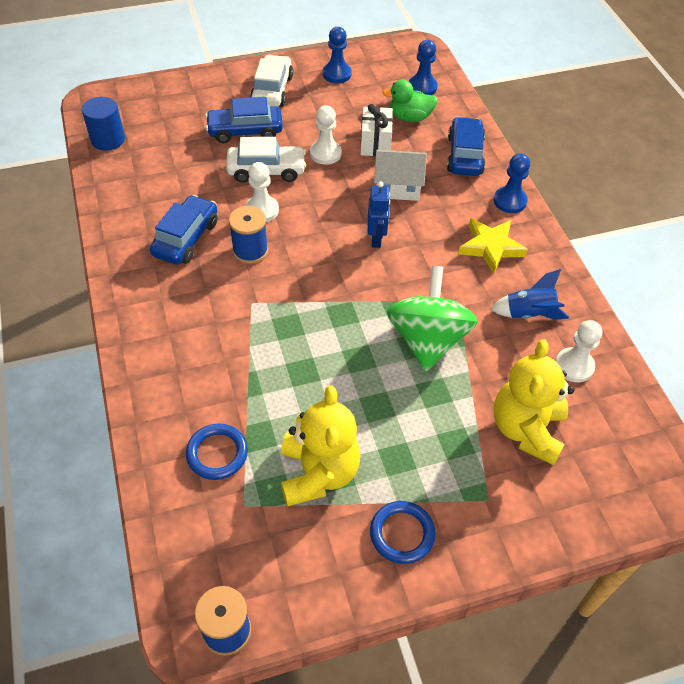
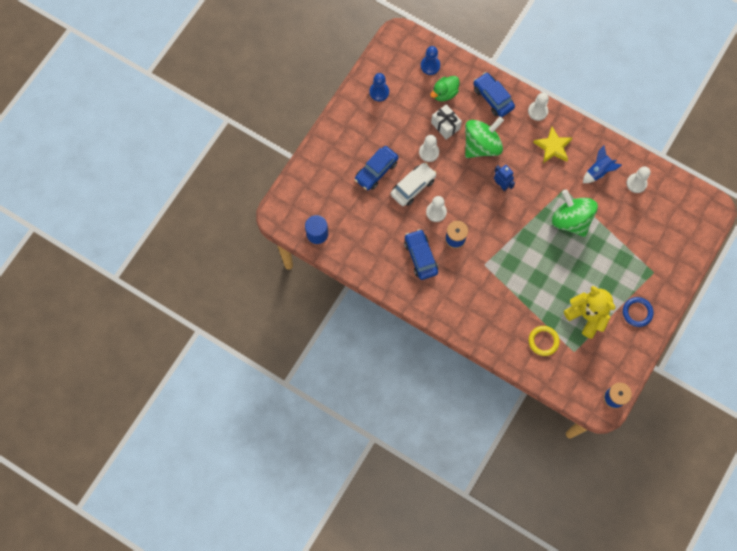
camera: 40 degrees left, 20 degrees up
(217, 453) = (543, 341): blue ring -> yellow ring
(272, 90) = (359, 131): white car -> none
(397, 187) = (481, 145): white house -> green spinning top
(509, 201) = (537, 111): blue pawn -> white pawn
(526, 429) = (643, 230): yellow teddy bear -> none

